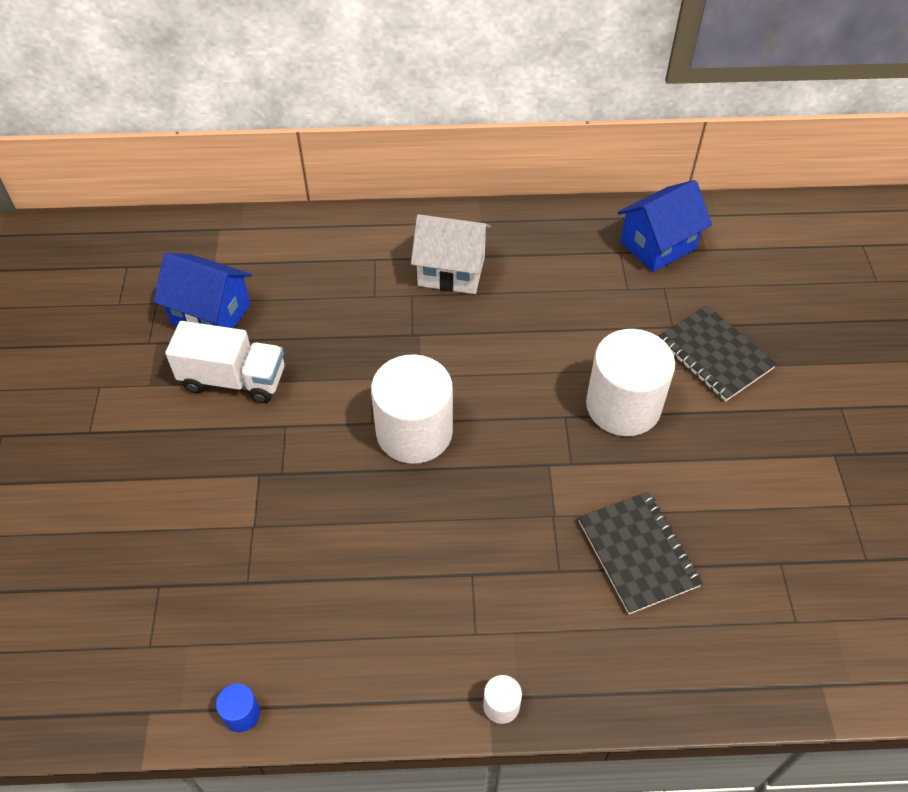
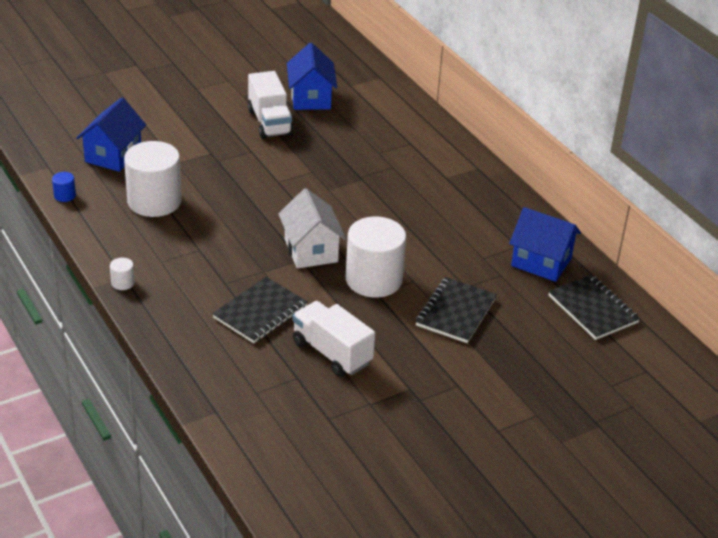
camera: 60 degrees right, 15 degrees down
(180, 604) = (113, 155): none -> blue house
(414, 432) = (284, 199): white cylinder -> white cylinder (154, 201)
(451, 271) = (428, 177): white house -> white house (311, 250)
(746, 506) = (332, 353): none -> white truck
(753, 240) = (593, 309): none -> black notebook

